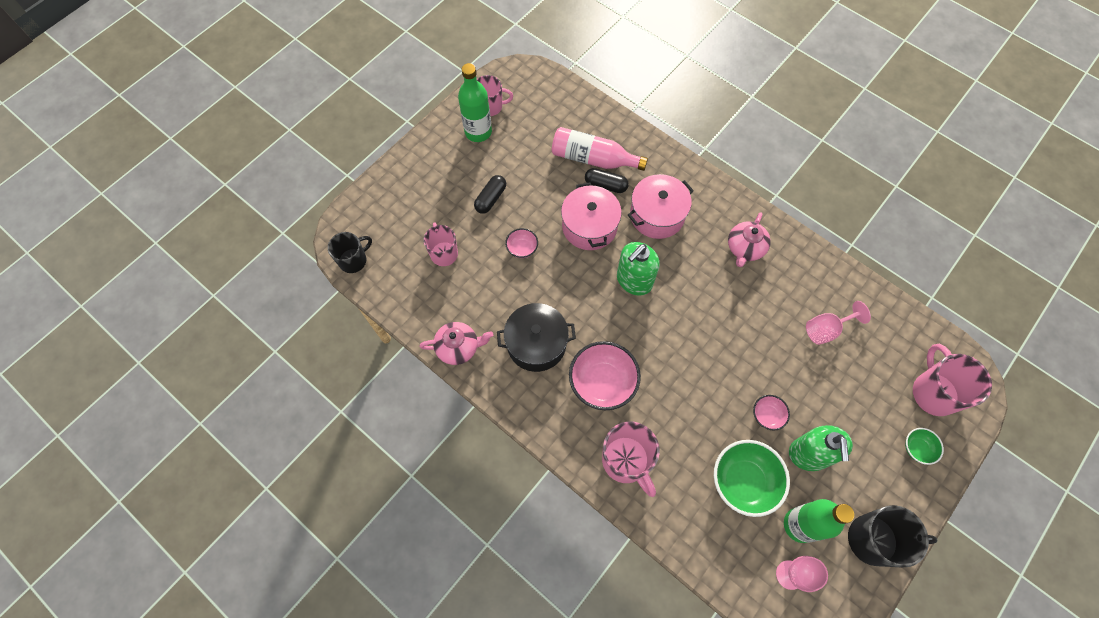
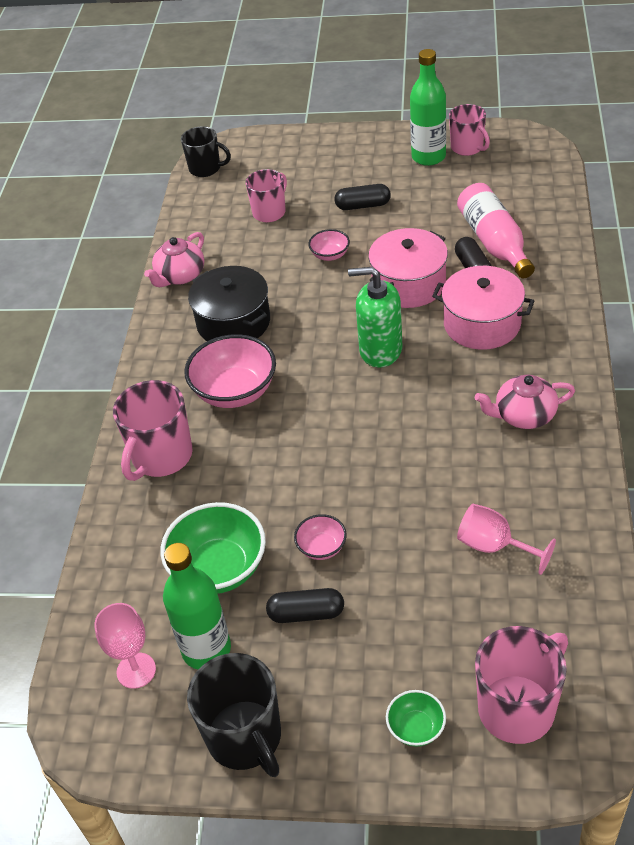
camera: 60 degrees right, 20 degrees down
(458, 347) = (180, 276): pink teapot -> pink teapot turned 75 degrees clockwise
(809, 454) = (306, 613): green soap dispenser -> black capsule

